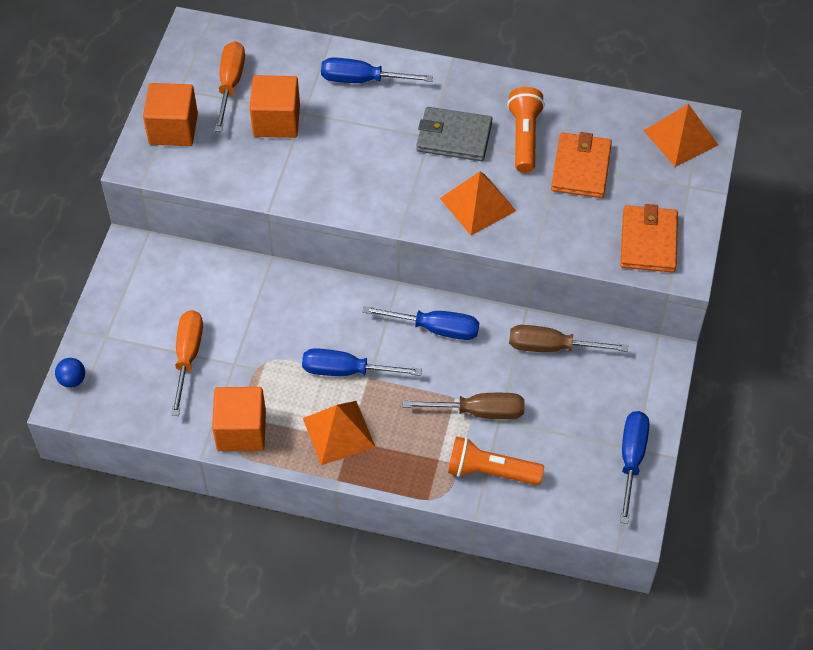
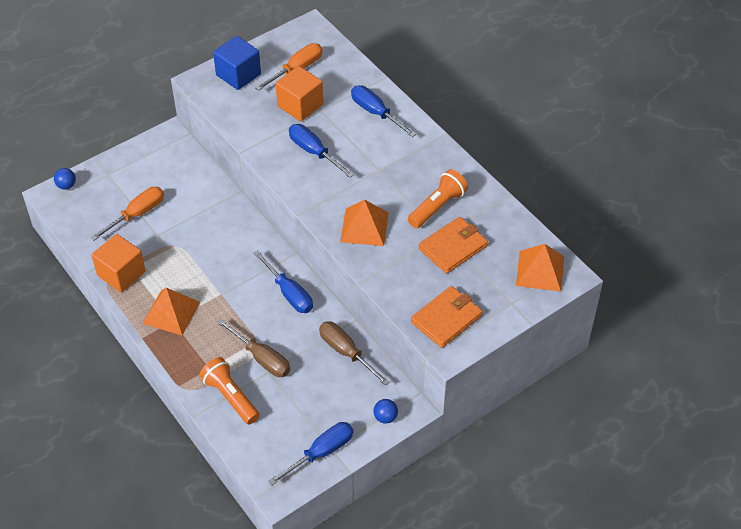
camera: 40 degrees right, 5 degrees down
(173, 129) = (238, 75): orange cube -> blue cube
(347, 371) = (213, 282): blue screwdriver -> blue screwdriver (314, 152)
(454, 137) = (394, 179): grey wallet -> none
(652, 382) = (385, 417): none -> blue ball

